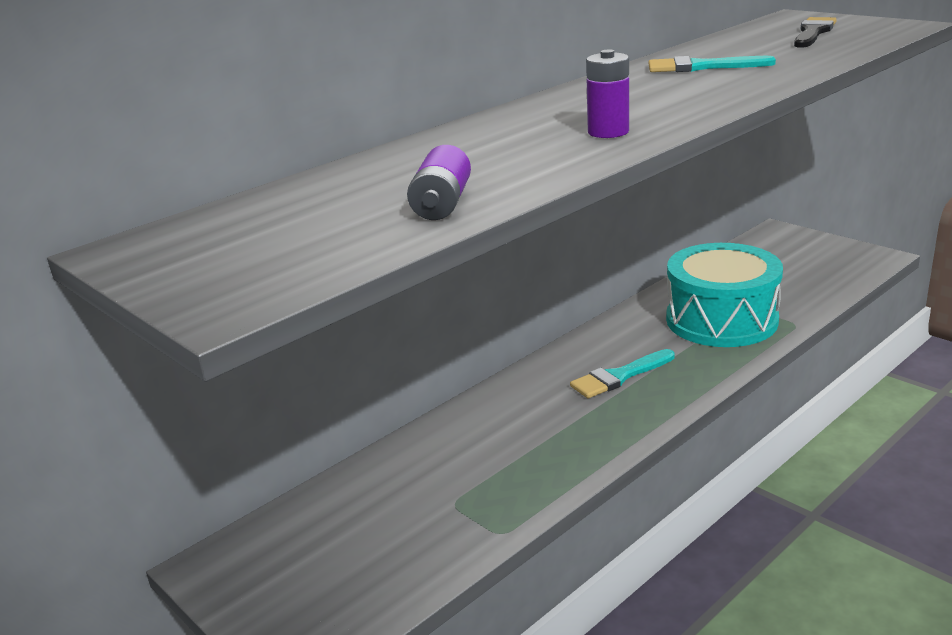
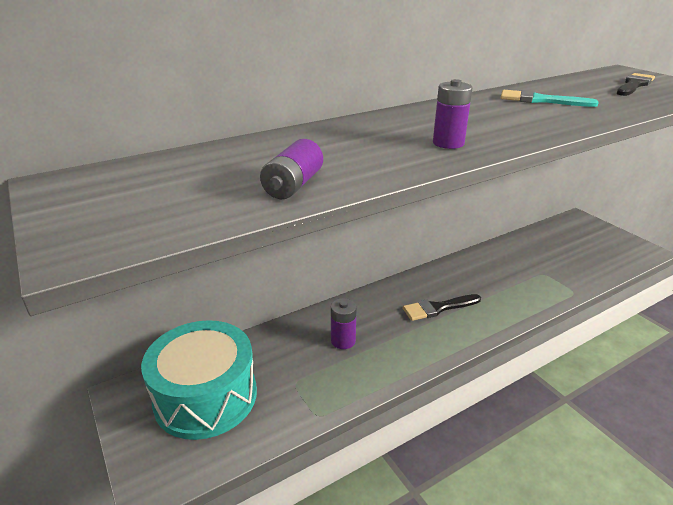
camera: 10 degrees right, 5 degrees up
(501, 441) = (343, 341): none -> purple battery
(619, 376) = (438, 308): turquoise brush -> black brush
(721, 320) = (521, 278): turquoise drum -> turquoise drum (206, 396)

